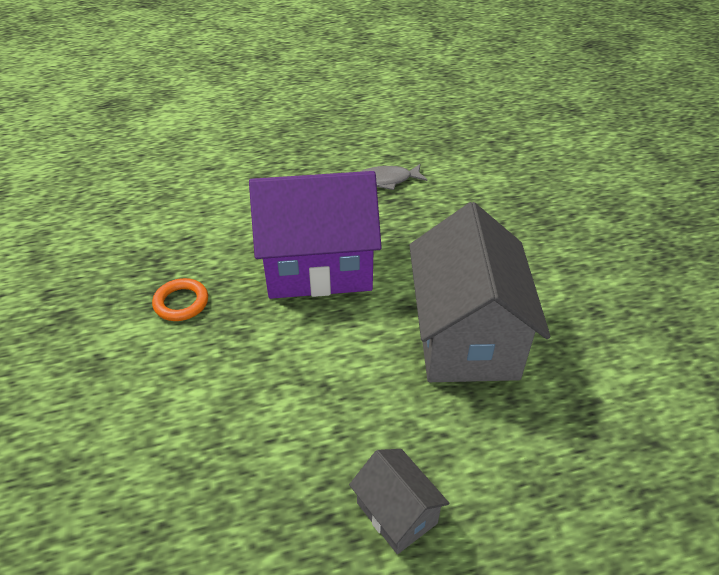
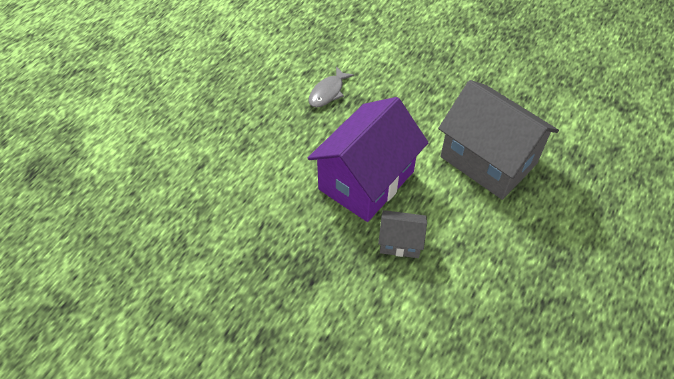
camera: 45 degrees left, 10 degrees up
(181, 303) = (322, 267): orange ring -> none
(397, 513) = (565, 273): grey house -> grey house (400, 242)

